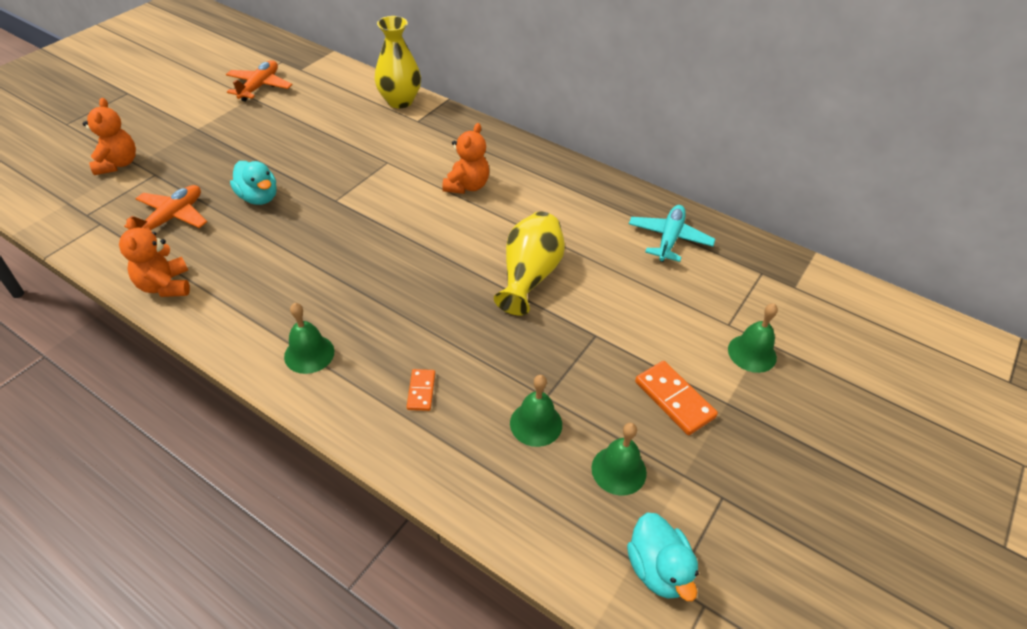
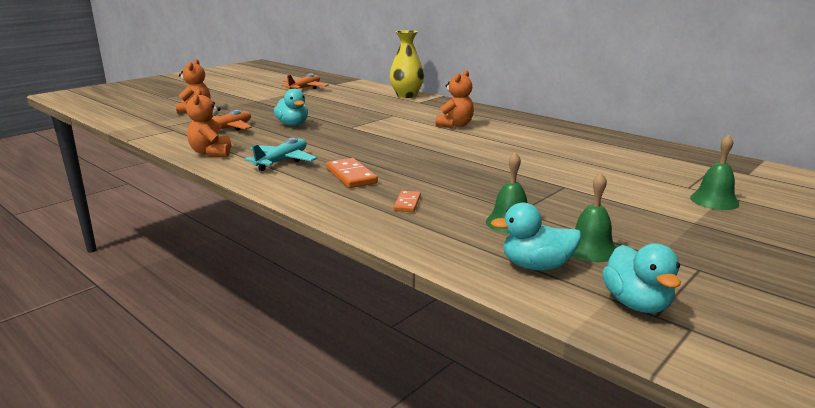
camera: 10 degrees right, 25 degrees down
(309, 354) = (315, 183): green bell -> none
(529, 276) = (505, 160): yellow vase -> none
(563, 510) = (536, 266): none -> turquoise duck
(669, 239) = (627, 150): turquoise plane -> turquoise plane (282, 161)
(674, 399) = (642, 218): orange domino -> orange domino (351, 176)

